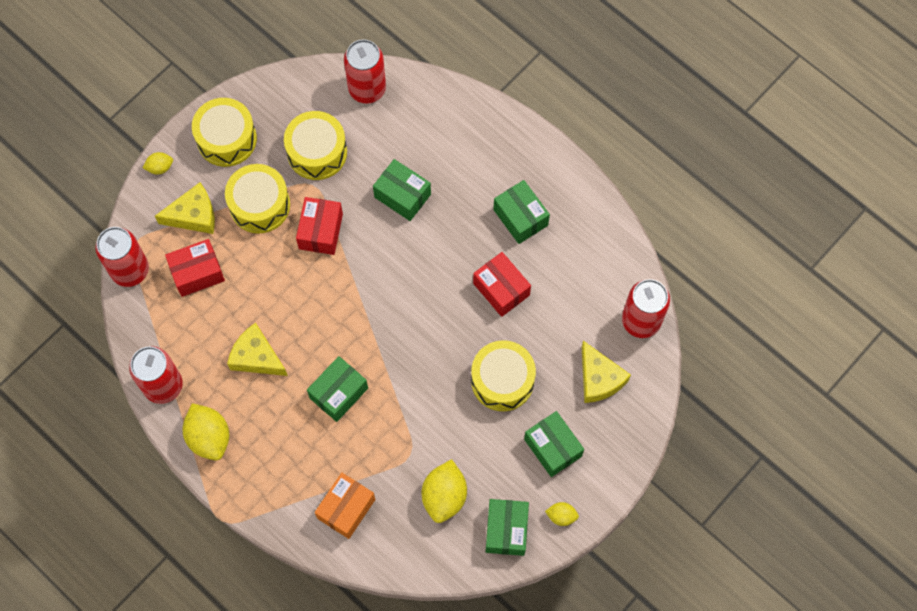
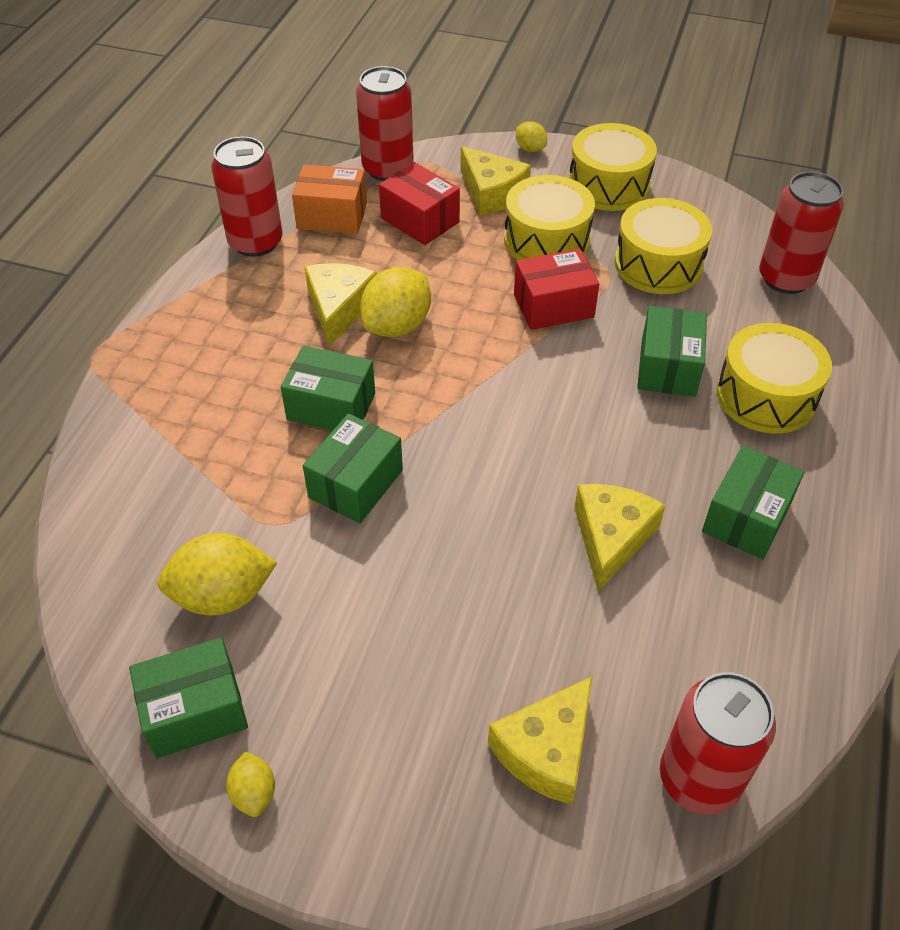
camera: 65 degrees right, 20 degrees down
(209, 437) = (205, 304): yellow lemon -> yellow lemon (397, 326)
(346, 508) = (156, 479): orange box -> orange box (332, 216)
(501, 289) = (611, 538): red box -> yellow cheese
(502, 380) = (459, 600): yellow drum -> yellow drum (766, 396)
(552, 448) = (378, 725): green box -> green box (355, 484)

